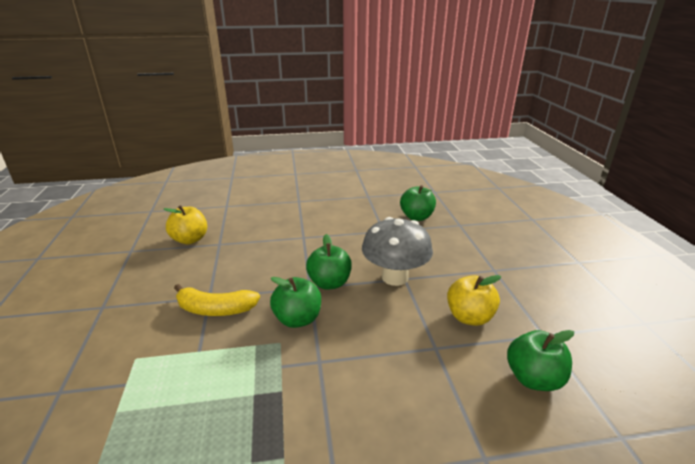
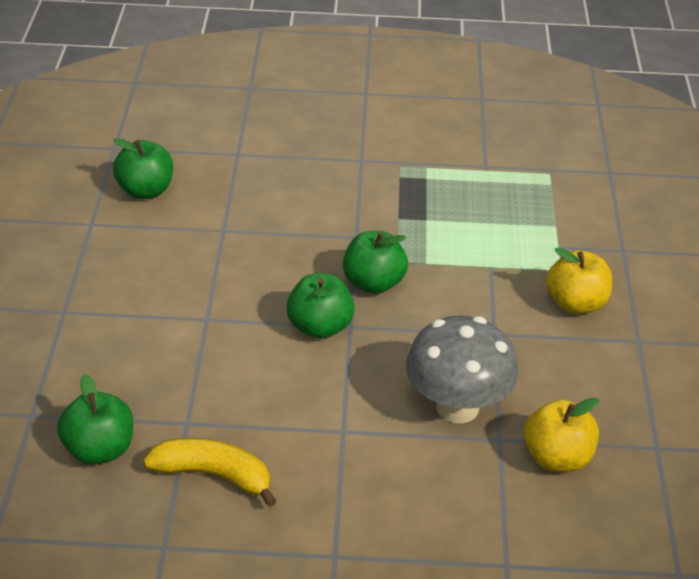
camera: 170 degrees left, 10 degrees up
(215, 309) = (481, 312): yellow banana -> yellow banana (214, 475)
(395, 277) = (220, 322): grey mushroom -> grey mushroom (457, 407)
(469, 317) = (159, 253): yellow apple -> yellow apple (576, 304)

